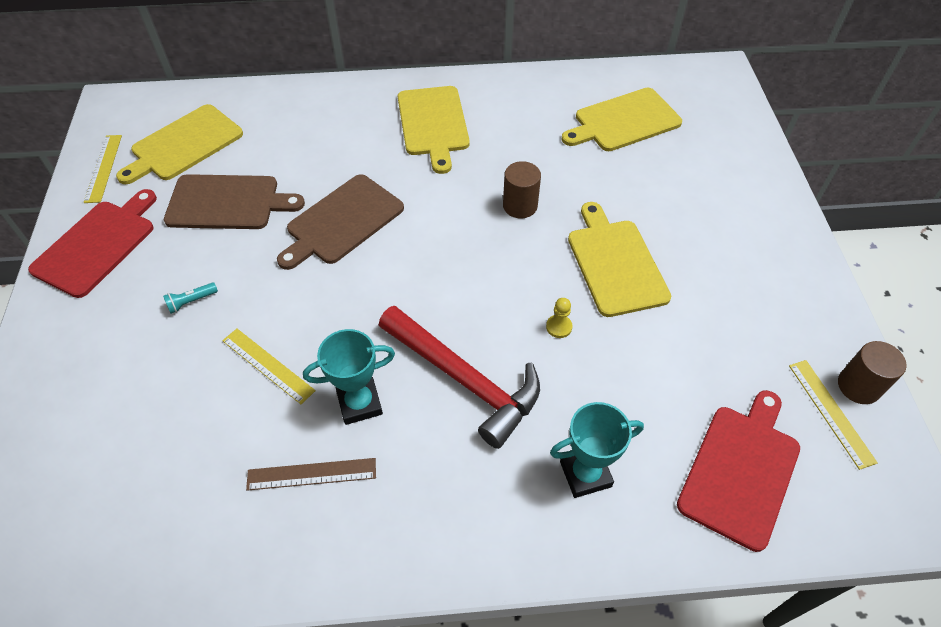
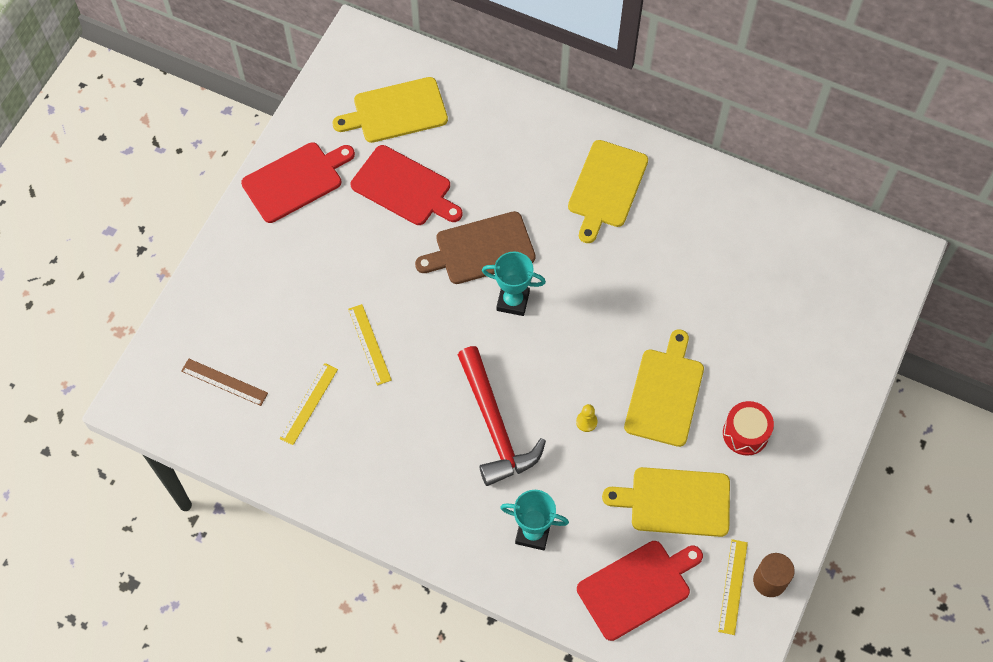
camera: 30 degrees right, 10 degrees up
(103, 168) = (326, 106): yellow ruler -> yellow ruler (309, 403)
(191, 301) = (341, 265): turquoise flashlight -> none
(228, 202) = (404, 187): brown cutting board -> red cutting board
(311, 474) = (360, 437): brown ruler -> brown ruler (224, 382)
(359, 403) = (415, 405): turquoise trophy -> turquoise trophy (513, 301)
(520, 206) = (626, 304): brown cylinder -> none
(624, 121) = (771, 265): yellow cutting board -> yellow cutting board (675, 502)
(717, 262) = (745, 433): none -> red drum

